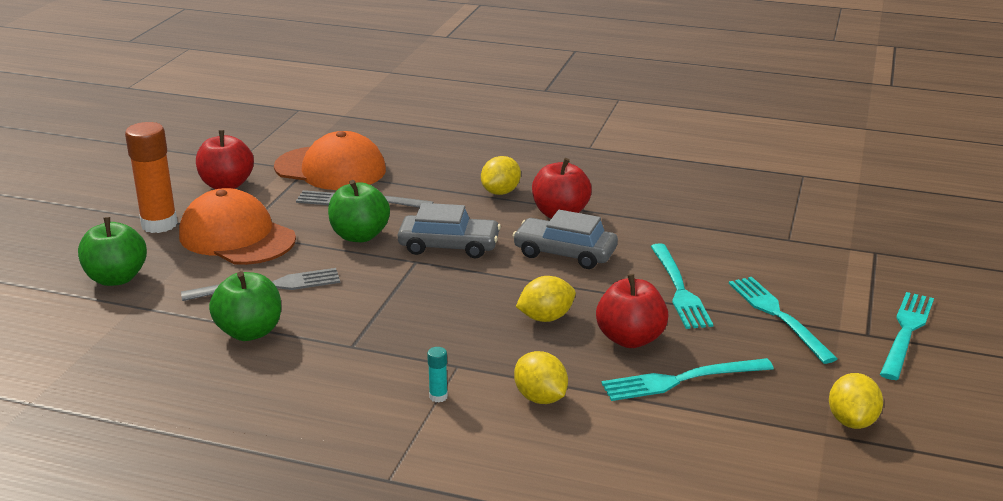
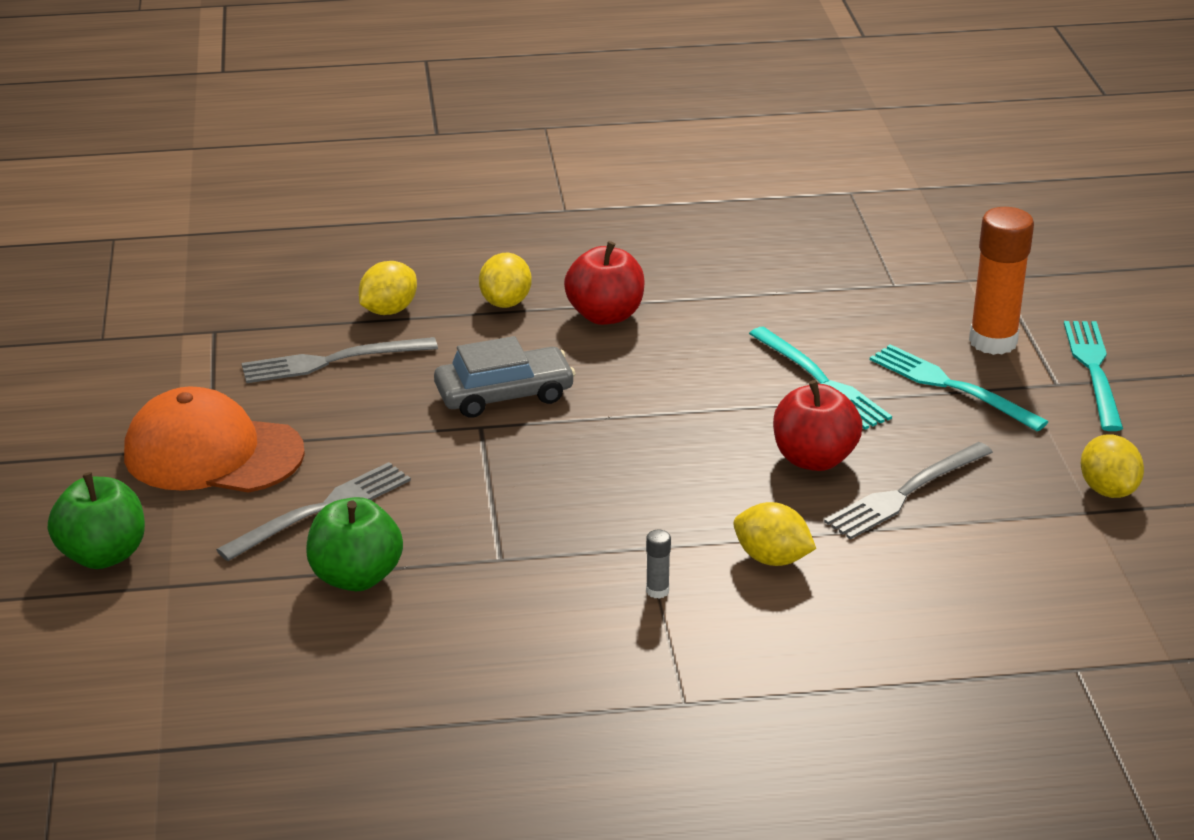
camera: 25 degrees left, 5 degrees up
(159, 224) = (84, 463): orange glue stick -> orange glue stick (993, 341)
(227, 185) = (122, 380): red apple -> none
(330, 169) = (248, 321): orange cap -> none
(359, 236) = (377, 410): green apple -> none
(438, 397) = (657, 591): turquoise glue stick -> grey glue stick
(546, 318) = (699, 459): yellow lemon -> yellow lemon (389, 310)
(565, 253) = (654, 368): grey car -> none
(681, 380) = (905, 493): turquoise fork -> grey fork

